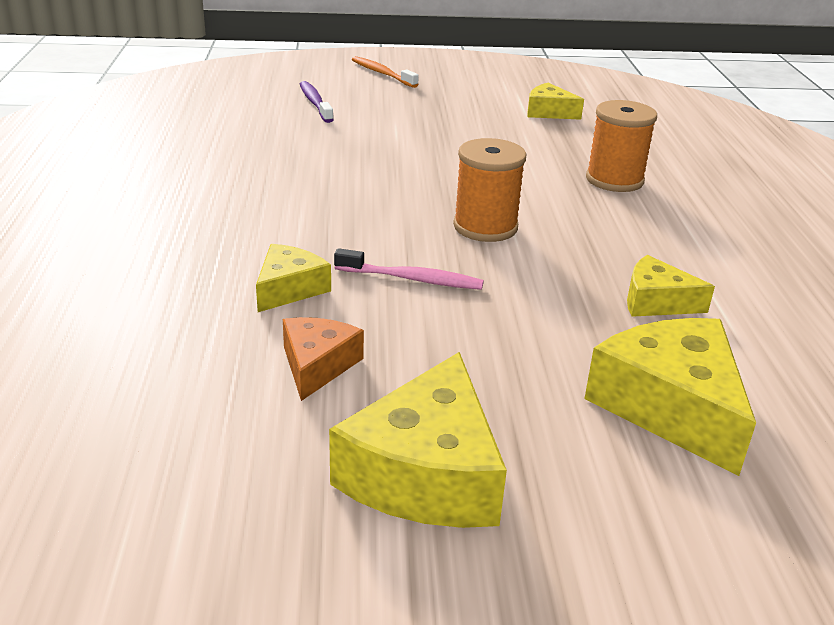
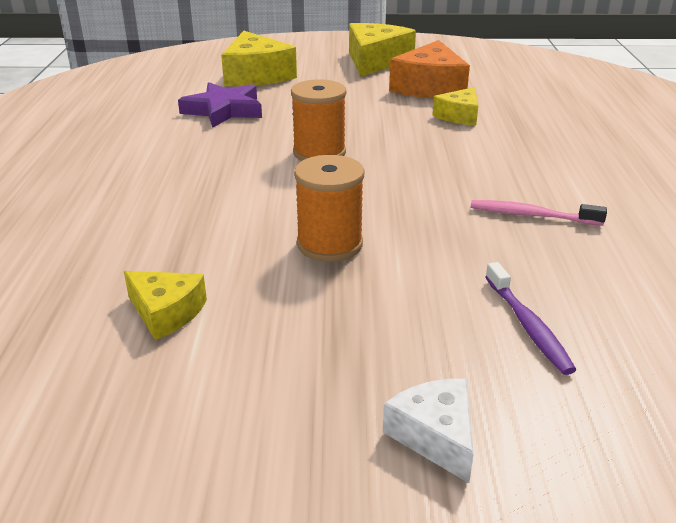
camera: 175 degrees left, 0 degrees up
(317, 365) = (430, 87): orange cheese -> orange cheese, size x1.75
(382, 73) = (435, 436): orange toothbrush -> white cheese
(412, 279) = (380, 121): pink toothbrush -> pink toothbrush (531, 215)
(614, 180) = (170, 197): orange spool -> orange spool (329, 244)
(656, 302) = (224, 110): yellow cheese -> purple star

